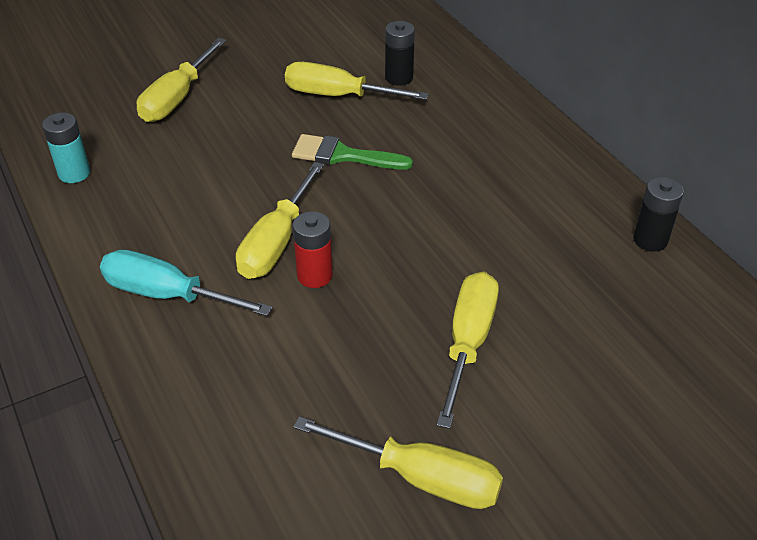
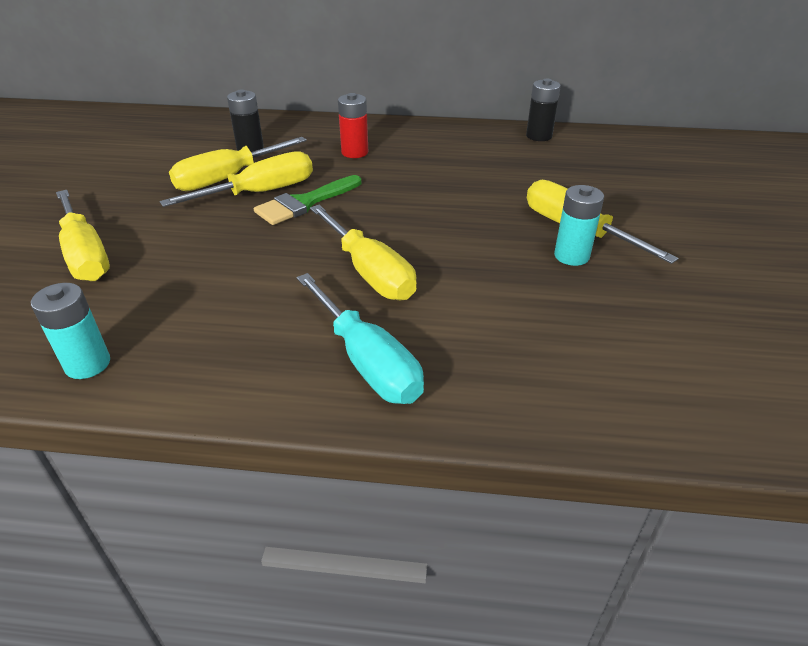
camera: 55 degrees left, 5 degrees down
(168, 295) = (367, 361): turquoise screwdriver -> turquoise screwdriver turned 90 degrees counterclockwise
(314, 275) = (434, 268): red battery -> red battery (354, 152)
(416, 355) = (571, 256): none -> turquoise battery
(420, 477) = (702, 301): yellow screwdriver -> yellow screwdriver (260, 193)

